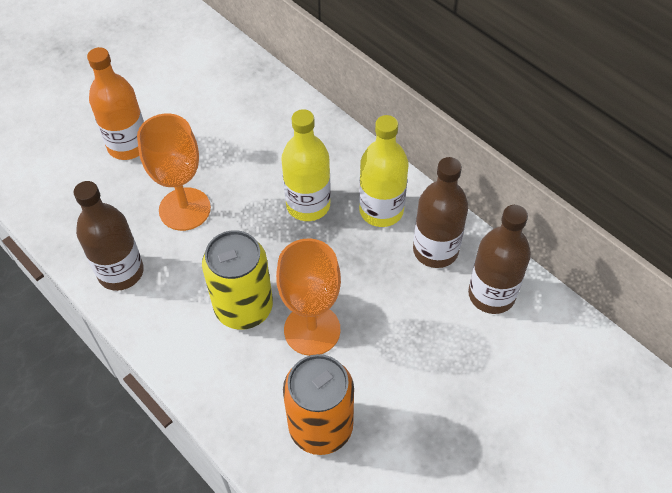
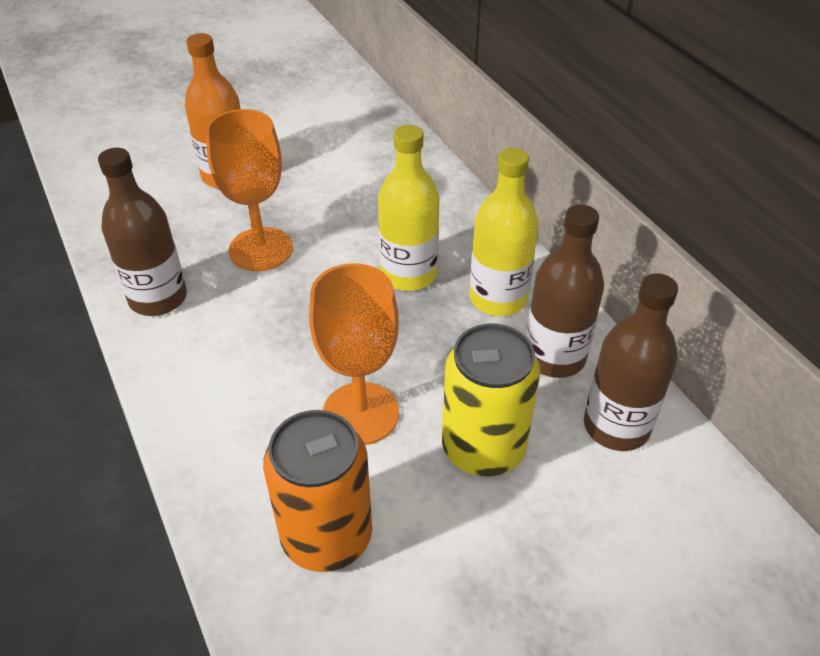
camera: 15 degrees right, 10 degrees down
(244, 307) = (285, 368): yellow can -> yellow can (483, 448)

